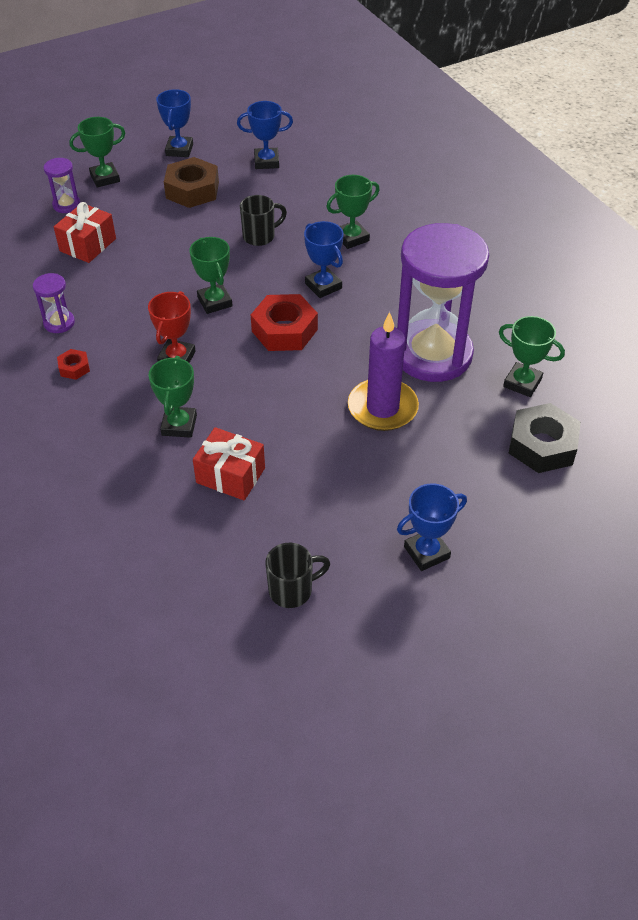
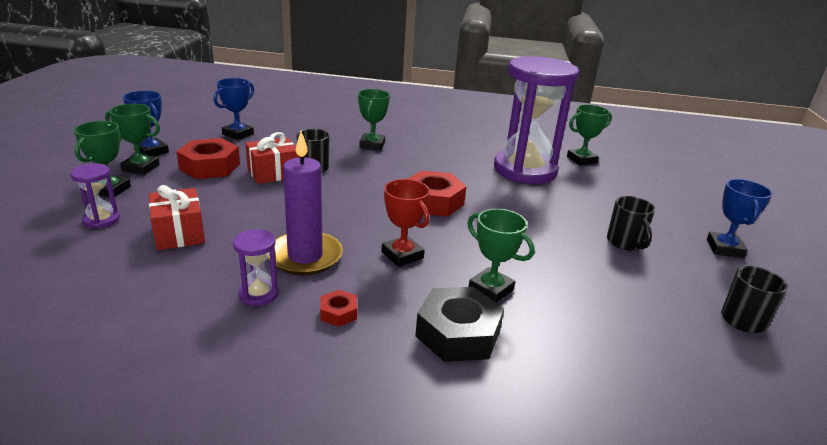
camera: 55 degrees left, 20 degrees down
(192, 190) = (210, 166): brown nut -> red nut
(215, 302) = (358, 212): green trophy -> green trophy (141, 168)
(230, 475) = (580, 291): red gift -> red gift (273, 173)
(323, 286) = (406, 171): blue trophy -> none
(352, 477) = (625, 243): none -> black mug
(382, 408) = (560, 204): purple candle -> purple candle (305, 256)
(542, 445) = (644, 177): black nut -> black nut (458, 333)

